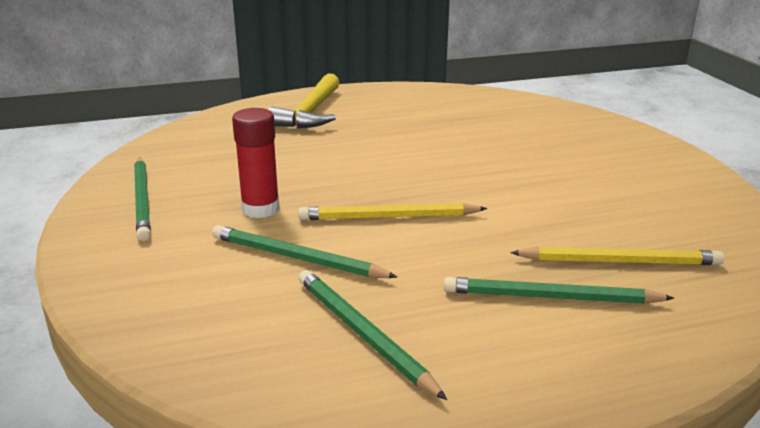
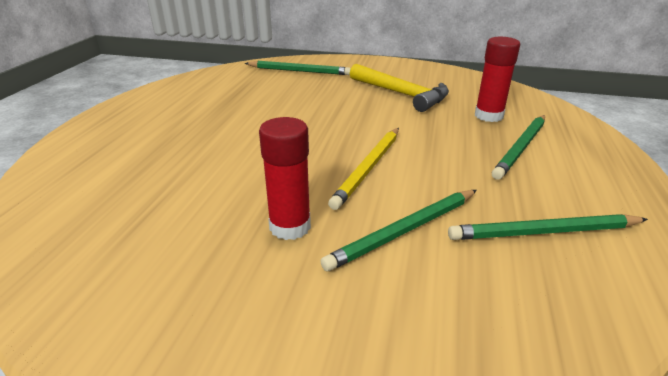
camera: 60 degrees left, 5 degrees up
(143, 200) = (174, 310): green pencil -> green pencil (299, 71)
(310, 112) = (117, 144): yellow hammer -> yellow hammer (401, 94)
(619, 261) = (488, 116): yellow pencil -> red glue stick

